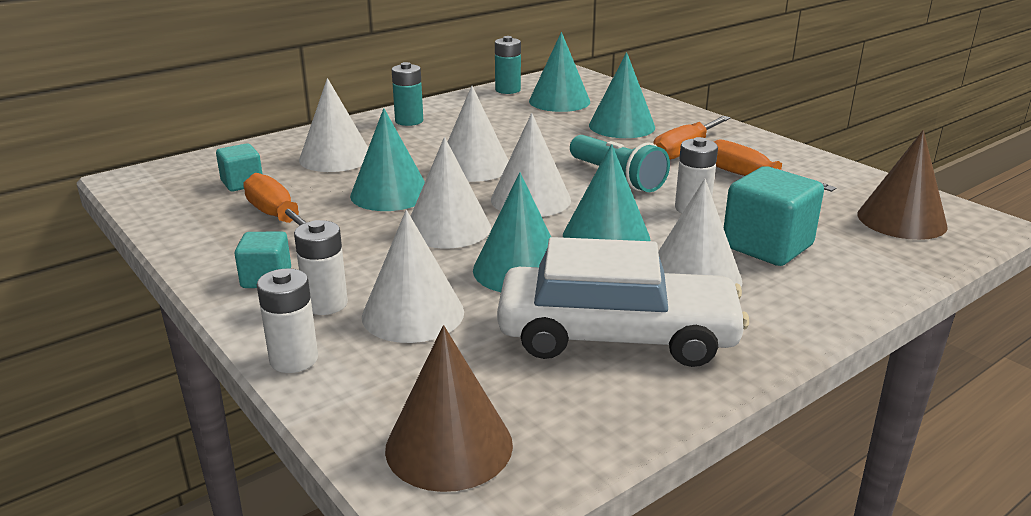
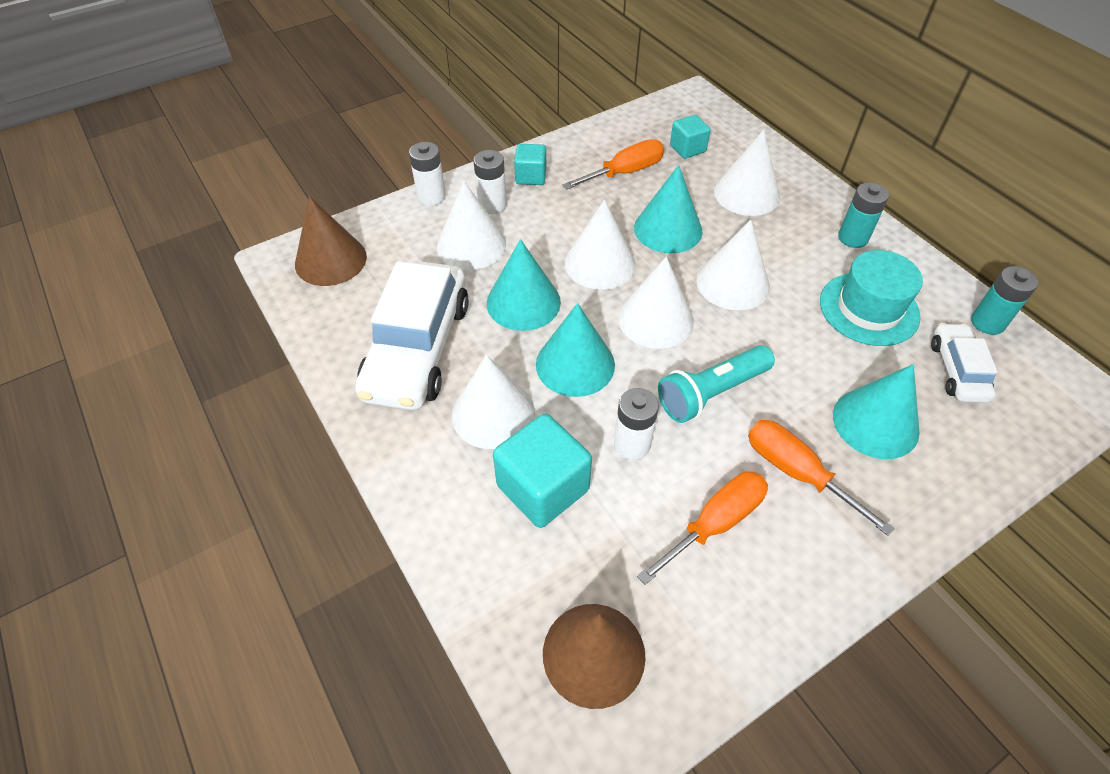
camera: 95 degrees right, 25 degrees up
(499, 121) = (869, 309): none -> turquoise hat
(559, 101) = (957, 370): turquoise cone -> white car

